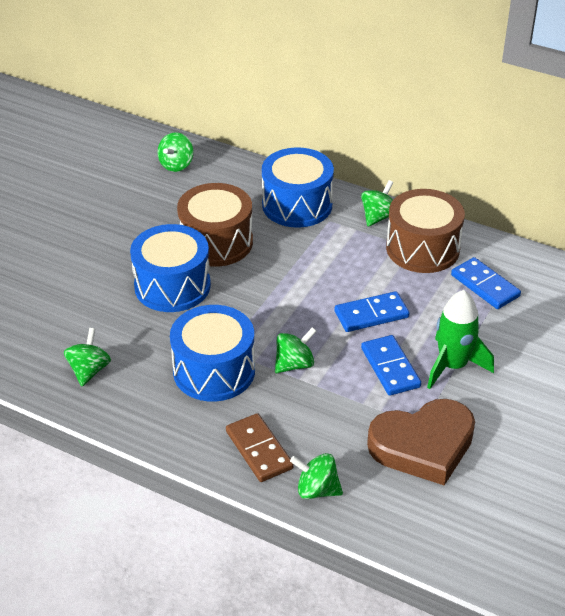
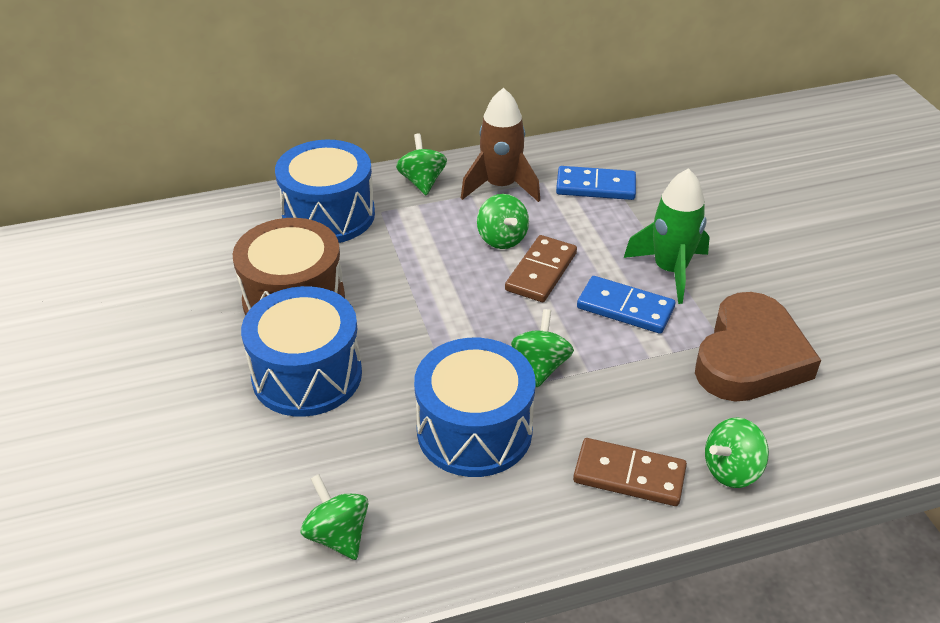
camera: 45 degrees left, 0 degrees up
(176, 165) = (138, 249): green spinning top -> green spinning top (502, 239)
(371, 314) = (541, 272): blue domino -> brown domino
(422, 248) = (500, 186): brown drum -> brown rocket

